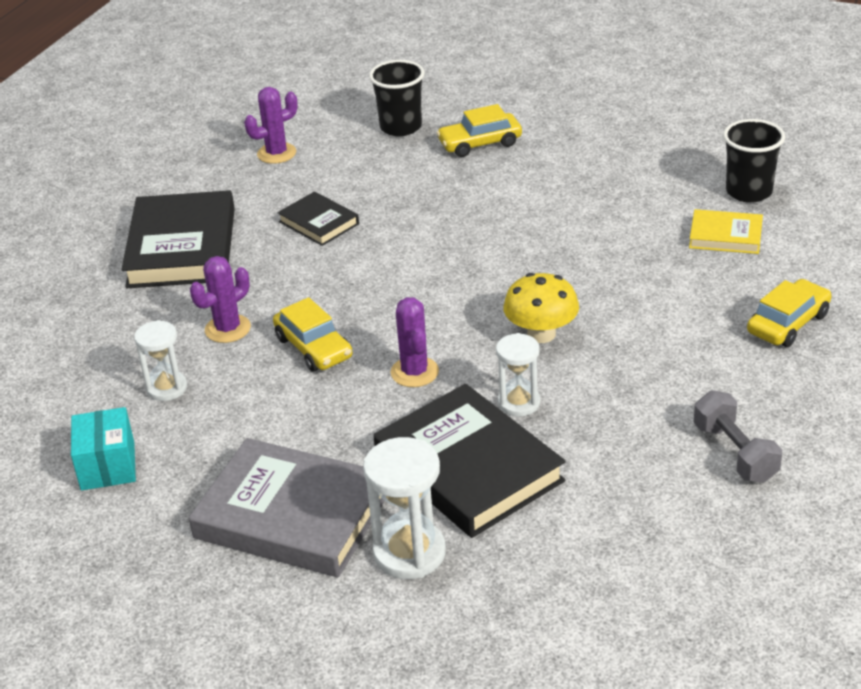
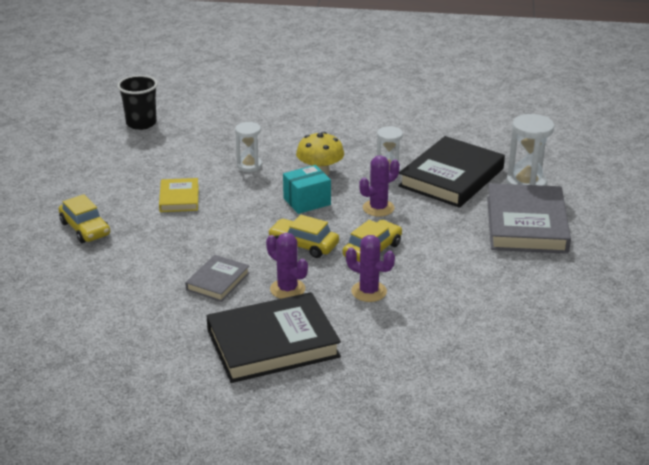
camera: 110 degrees left, 5 degrees down
(108, 466) = (534, 303): turquoise box -> turquoise box (307, 201)
(166, 388) = (446, 301): white hourglass -> white hourglass (249, 166)
(276, 153) = (110, 329): purple cactus -> purple cactus (287, 289)
(319, 223) = (218, 281): black book -> grey book
(400, 127) = (59, 271): black cup -> none
(725, 236) = (195, 127): yellow book -> yellow book (179, 198)
(735, 453) = (394, 110): grey dumbbell -> none
(788, 323) = (278, 104): yellow car -> yellow car (303, 245)

